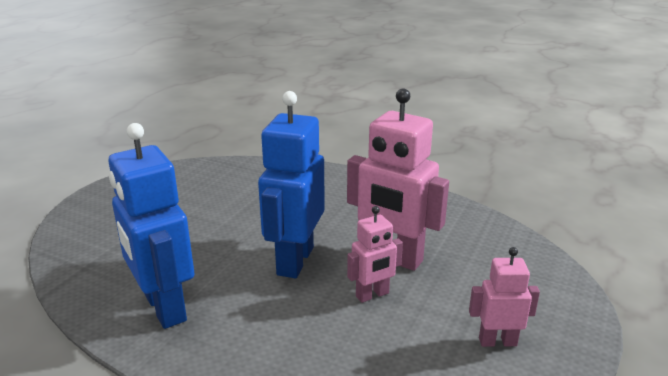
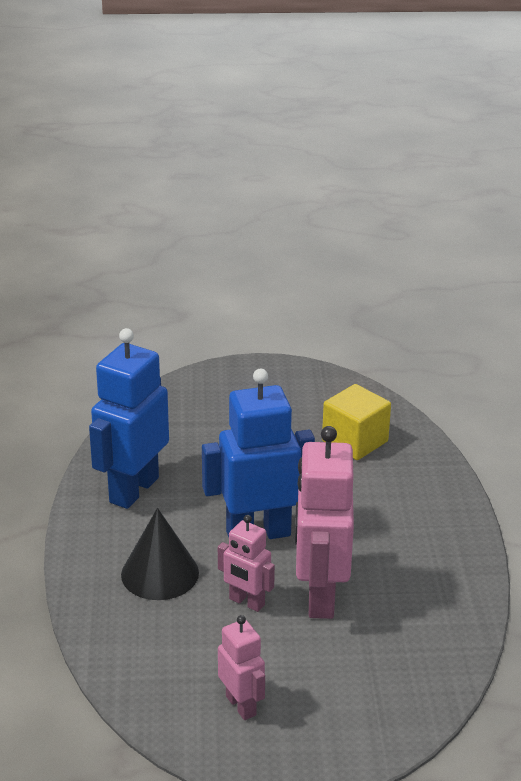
camera: 60 degrees right, 5 degrees up
(238, 186) = (355, 441): none -> yellow cube
(294, 331) = (160, 573): none -> black cone

